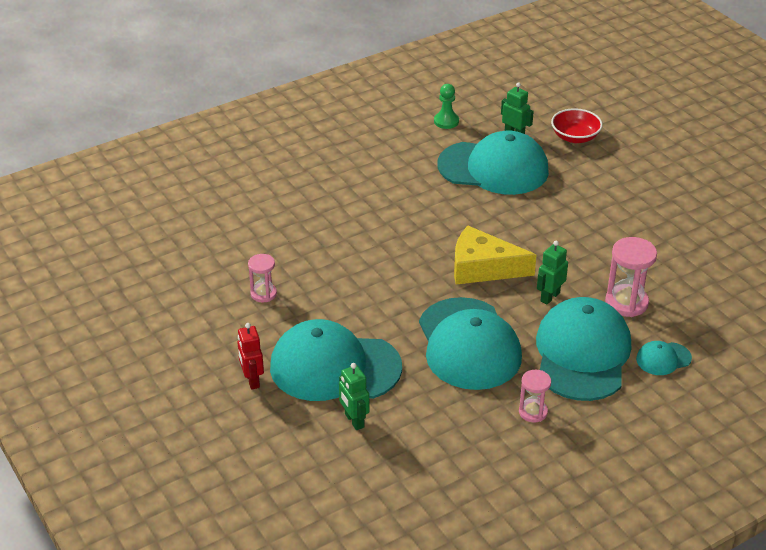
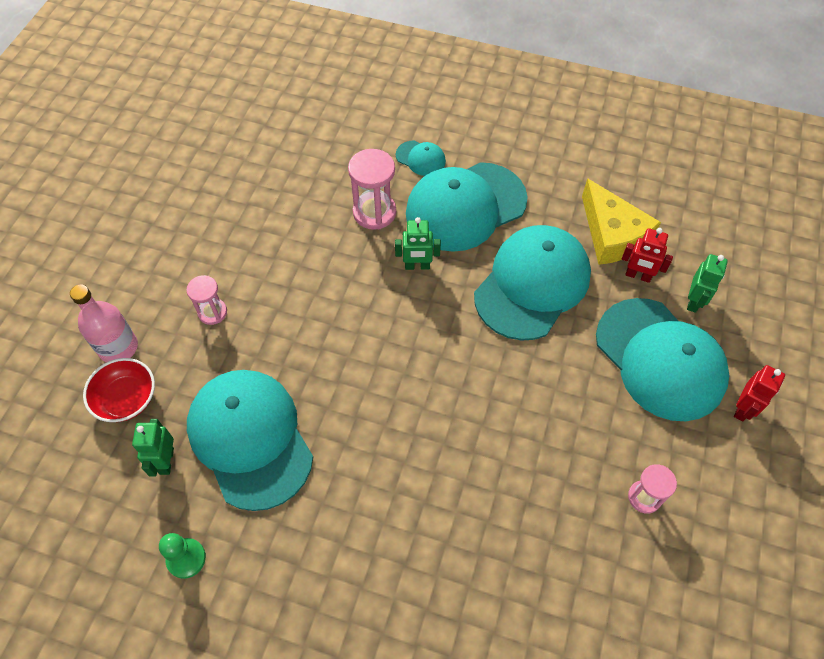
camera: 130 degrees left, 20 degrees up
(411, 406) = (638, 276): none -> red robot
(482, 268) = (425, 339): yellow cheese -> yellow cheese (612, 235)
(533, 412) = (558, 200): pink hourglass -> pink hourglass (212, 312)
(619, 147) = (118, 347): none -> pink bottle

